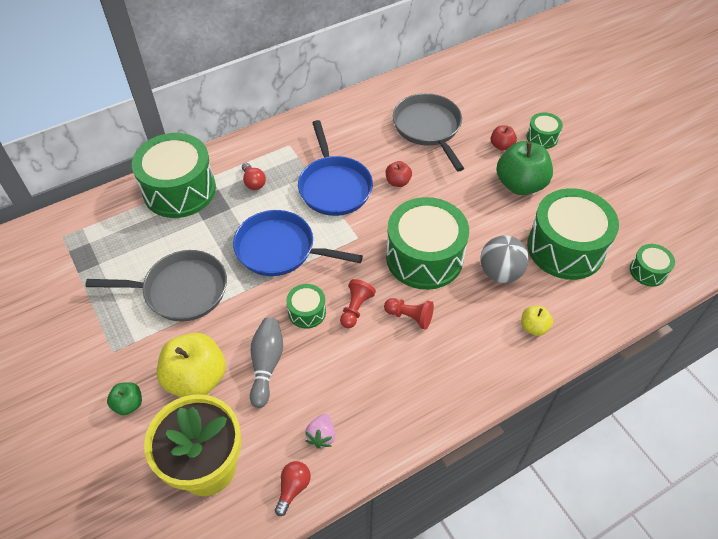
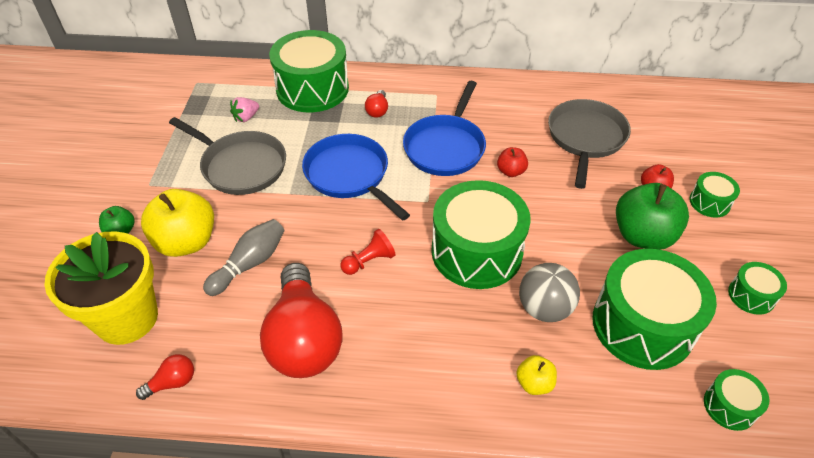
camera: 35 degrees right, 5 degrees down
(307, 312) = (324, 239): green drum -> green drum (751, 295)
(321, 436) = (237, 353): pink strawberry -> pink strawberry (246, 117)
(360, 394) = (304, 338): none -> red light bulb
(409, 317) = (413, 297): red pawn -> none

